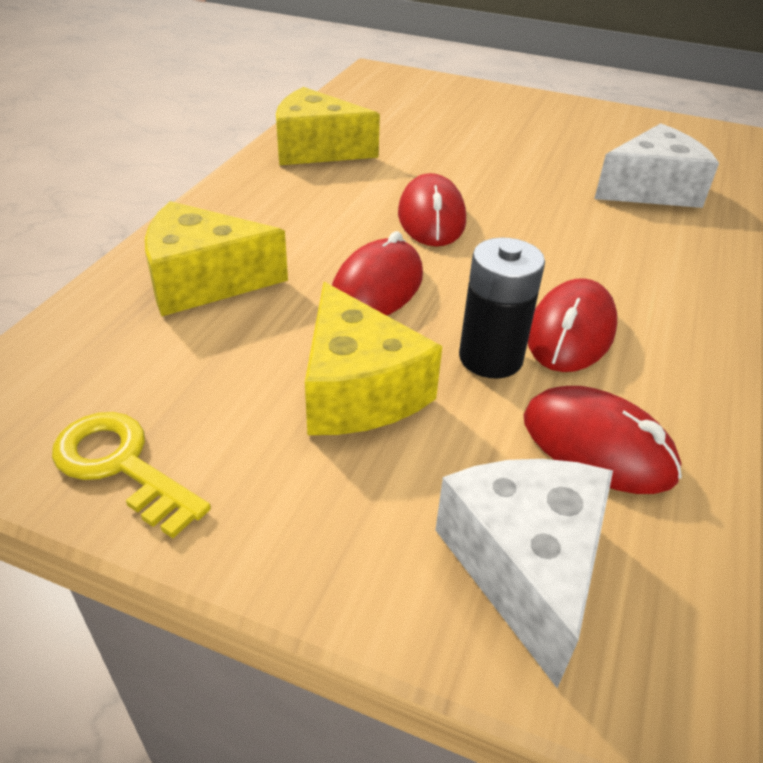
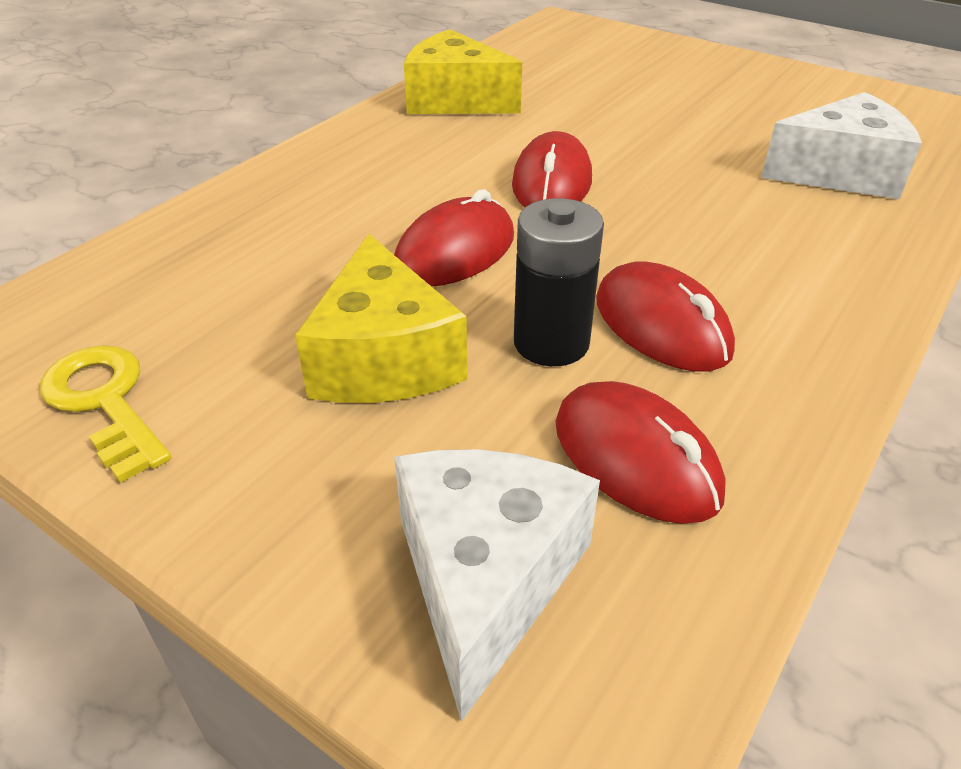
camera: 15 degrees right, 0 degrees up
(204, 281) = (272, 226): yellow cheese -> none
(570, 332) = (661, 326): red mouse -> red mouse turned 75 degrees counterclockwise

